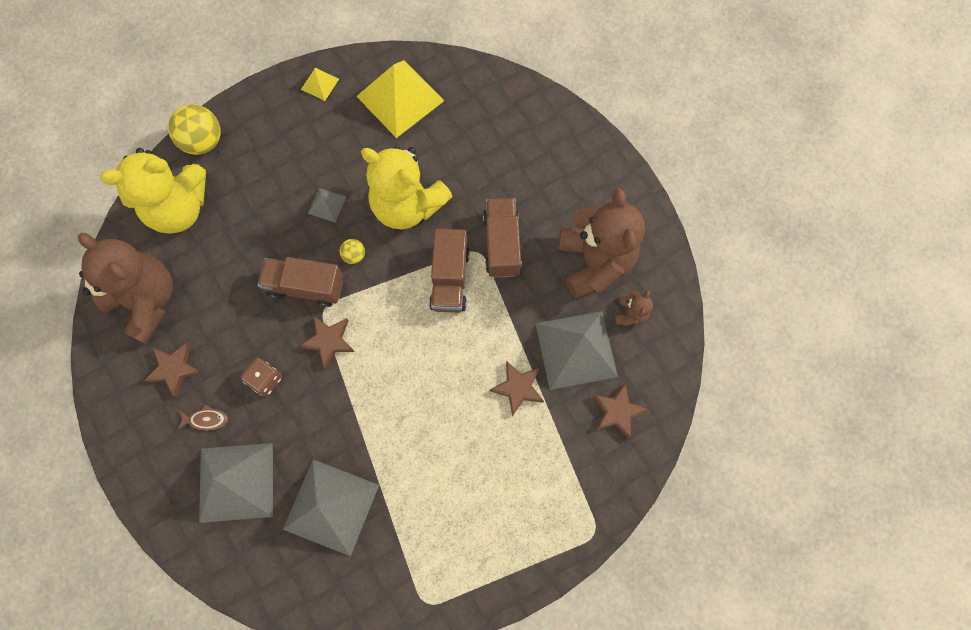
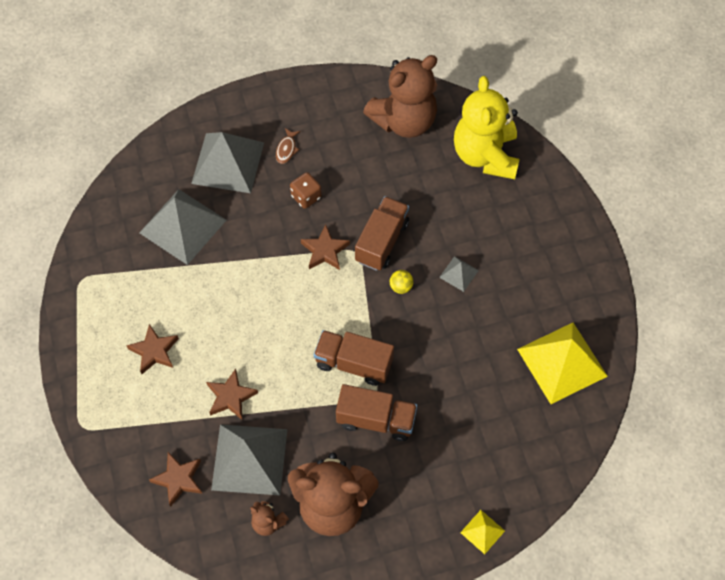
camera: 105 degrees right, 10 degrees down
(175, 369) = (337, 133): brown star -> brown star (154, 351)
(203, 141) = (550, 183): yellow ball -> none
(319, 84) = (593, 292): yellow pyramid -> yellow pyramid (482, 531)
(407, 205) = (440, 343): yellow teddy bear -> none

